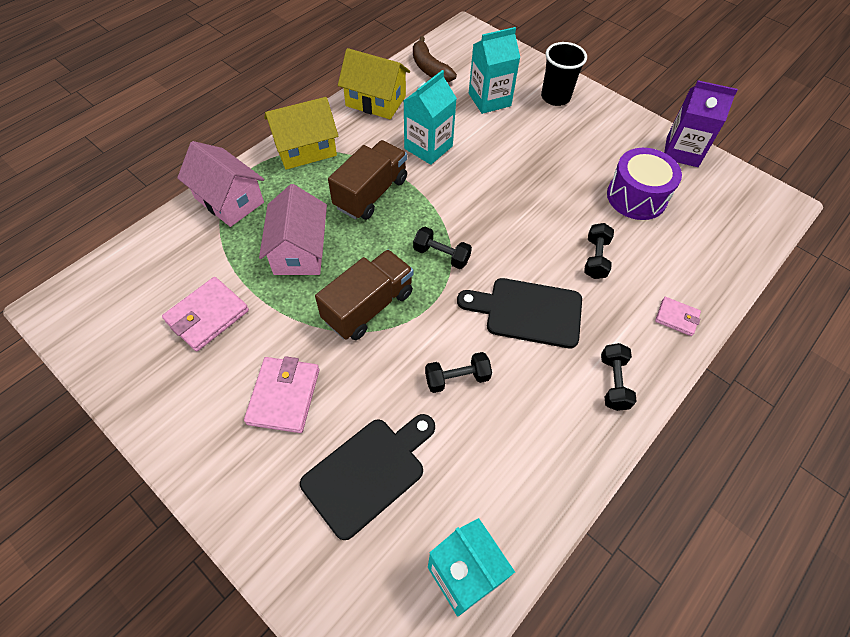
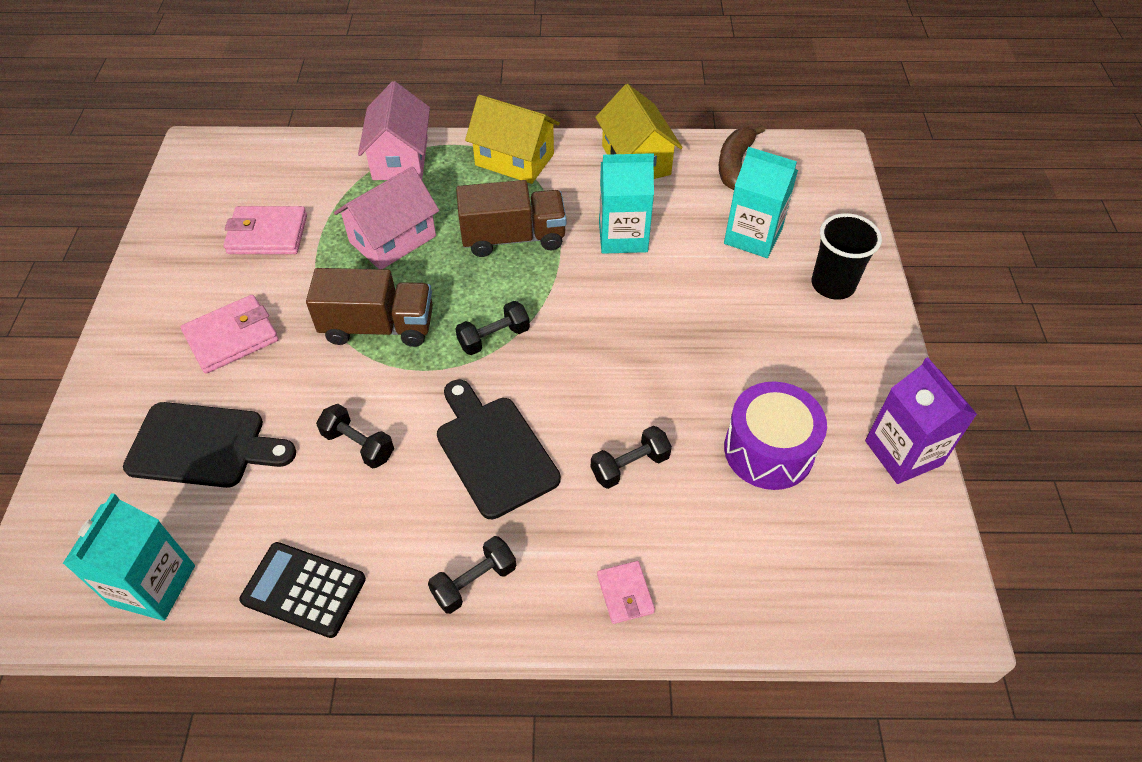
camera: 50 degrees right, 5 degrees down
(441, 255) = (494, 338): black dumbbell -> black dumbbell turned 75 degrees clockwise
(545, 479) = (303, 590): none -> black calculator

